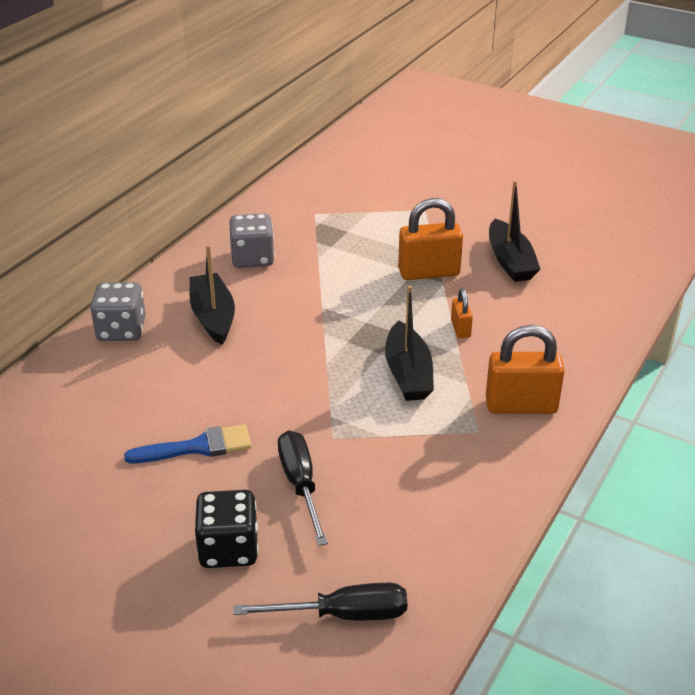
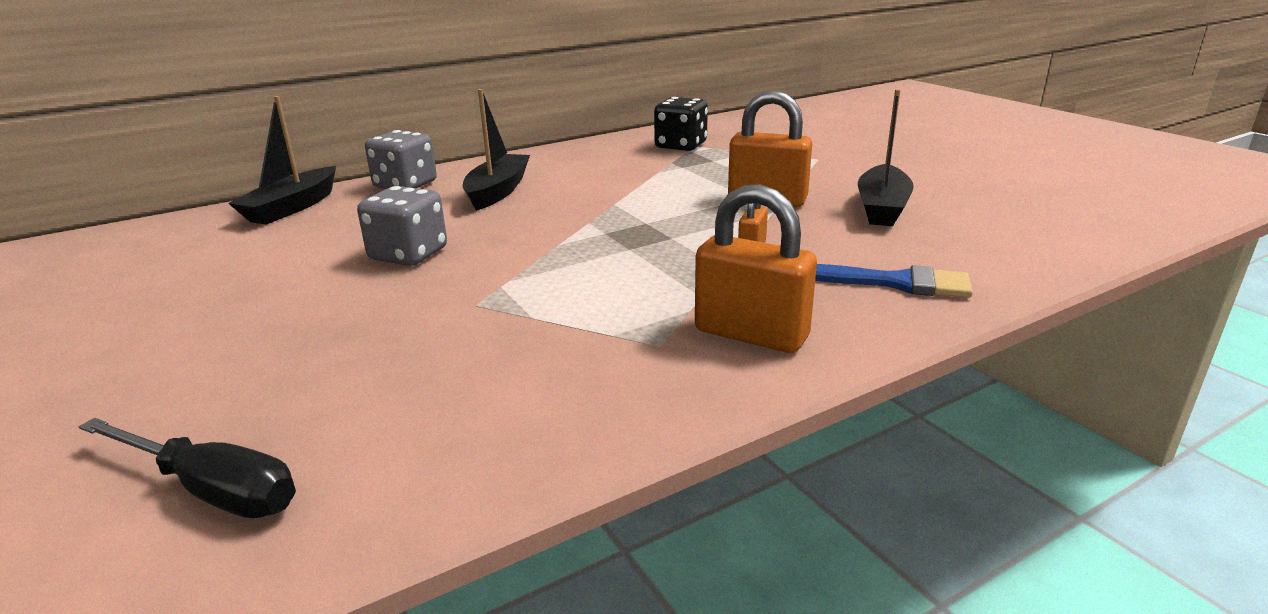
camera: 30 degrees right, 10 degrees down
(198, 447) = (332, 276): blue brush -> blue brush (895, 283)
(229, 549) = (214, 370): black dice -> black dice (681, 146)
(252, 258) = (592, 163): grey dice -> grey dice (408, 254)
(300, 485) = (378, 335): black screwdriver -> none
(408, 374) = (638, 271): black boat -> black boat (292, 207)

